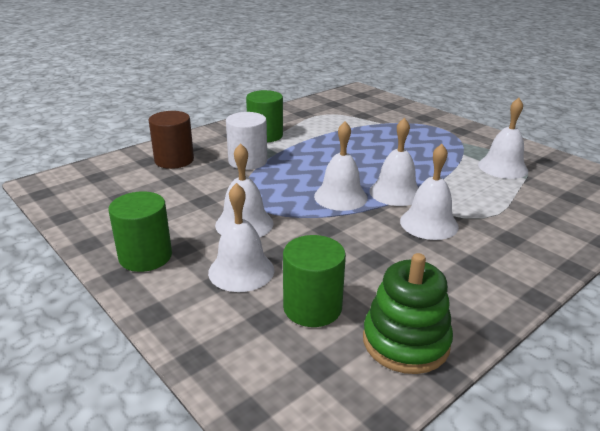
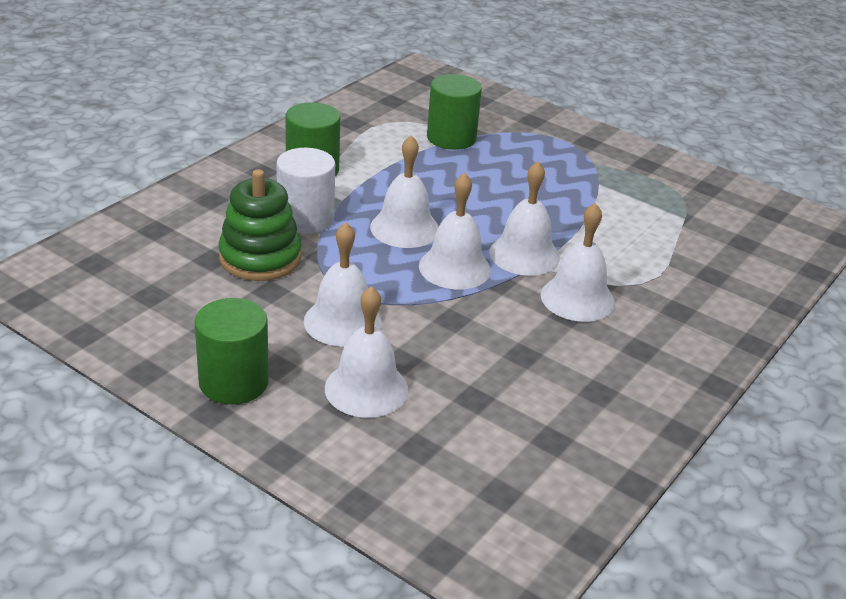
camera: 15 degrees left, 5 degrees up
(174, 160) = (196, 225): brown cylinder -> none
(312, 307) = (470, 426): green cylinder -> green cylinder (451, 138)
(405, 341) = (586, 454): green stacking toy -> green stacking toy (260, 258)
(502, 167) = (653, 202): white bell -> white bell (404, 228)

